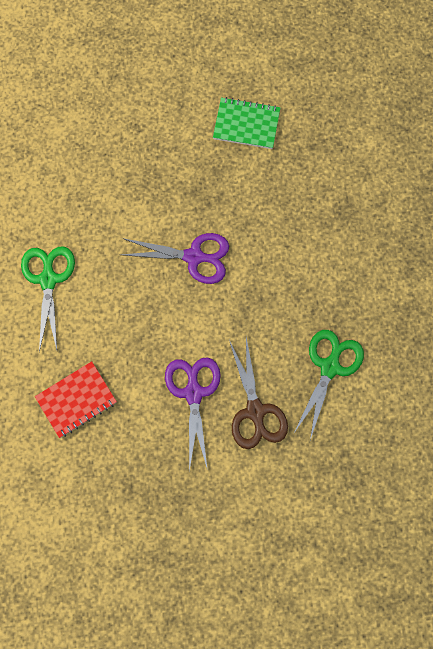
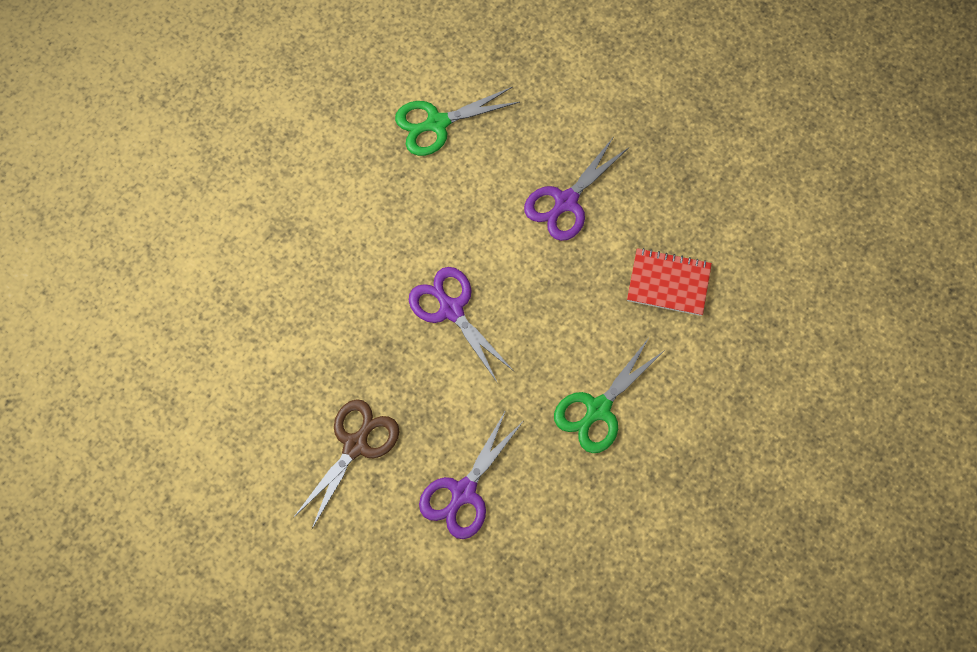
camera: 135 degrees left, 5 degrees down
(82, 165) = (463, 492): none -> purple scissors
(246, 124) = (275, 385): green notebook -> none
(255, 411) = (530, 145): brown scissors -> brown scissors (355, 445)

